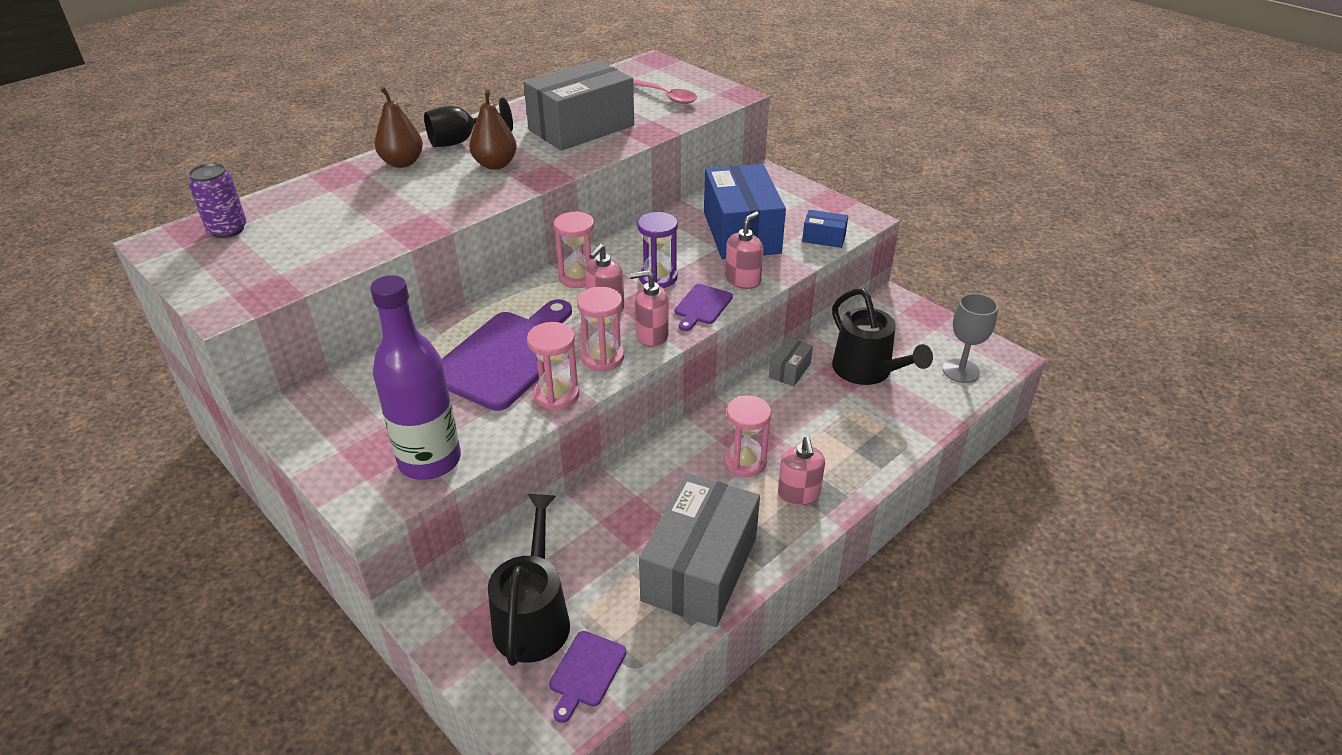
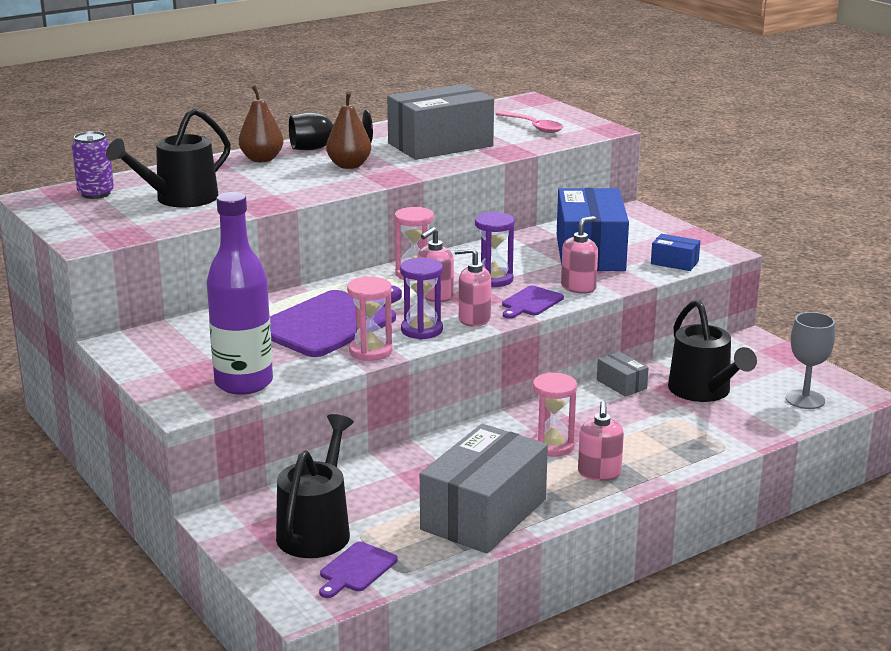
camera: 10 degrees right, 15 degrees down
(322, 230) = (179, 199): none -> black watering can
(602, 358) = (422, 330): pink hourglass -> purple hourglass
(789, 370) = (621, 384): grey box -> grey box turned 75 degrees counterclockwise

